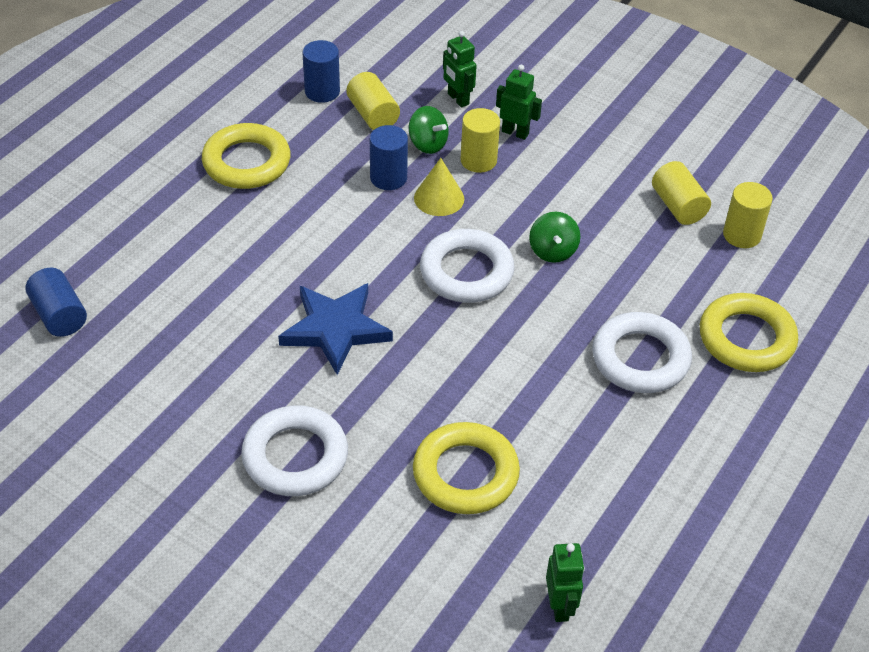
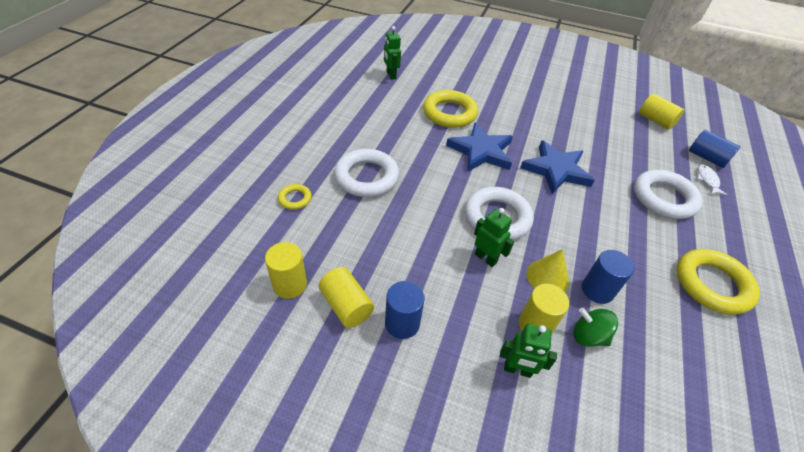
camera: 165 degrees right, 0 degrees up
(104, 279) = (707, 180): none -> white fish
(295, 456) = (534, 111): white ring -> white ring (664, 198)
(322, 91) = (726, 388): blue cylinder -> blue cylinder (402, 323)
(373, 115) = (658, 365): yellow cylinder -> yellow cylinder (655, 121)
(441, 380) = (481, 151): none -> blue star
(458, 99) = (594, 409): green robot -> green robot (485, 258)
(552, 251) = (442, 244): green spinning top -> none
(746, 338) = (295, 199): yellow ring -> yellow ring, size x0.49

